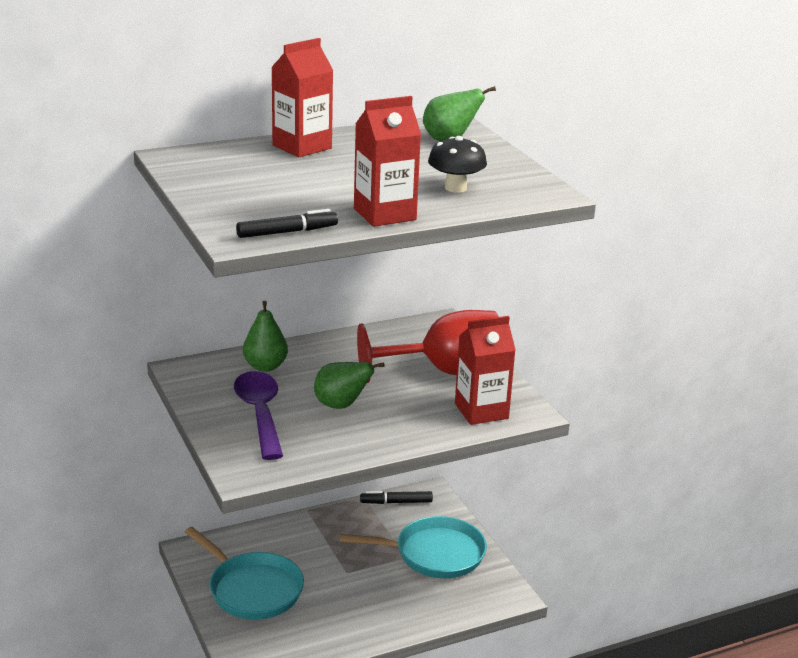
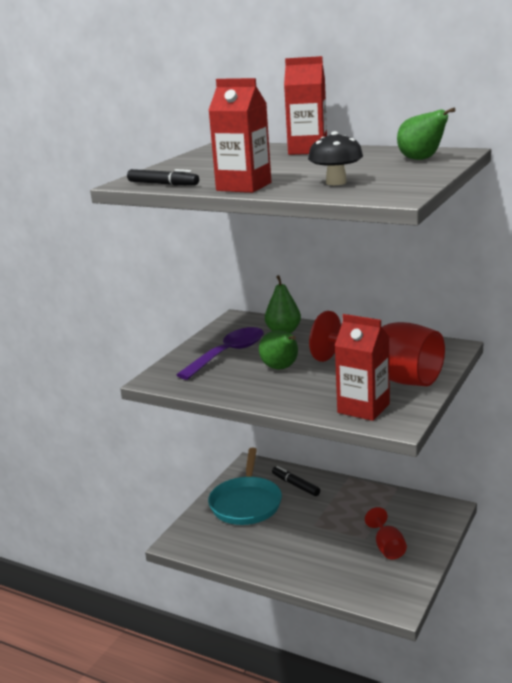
camera: 55 degrees right, 5 degrees down
(396, 502) = (414, 502): black marker -> black marker (296, 485)
(434, 554) = (387, 547): turquoise pan -> red goblet

